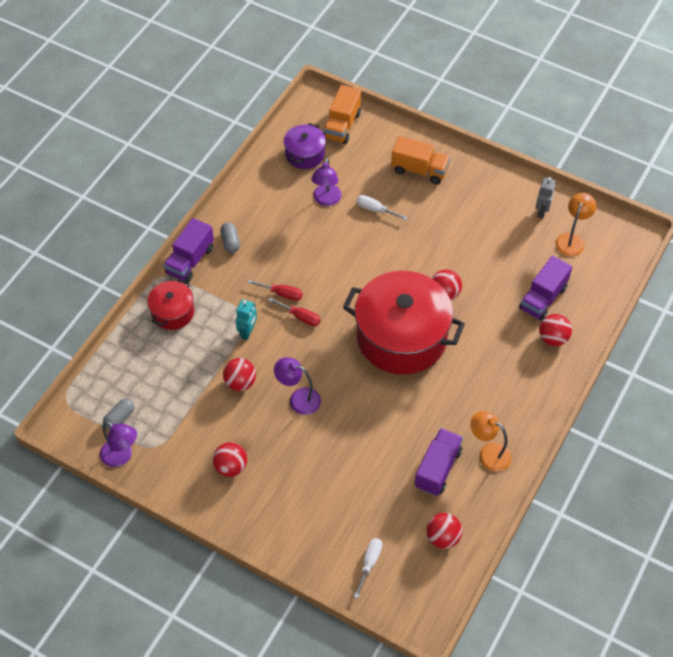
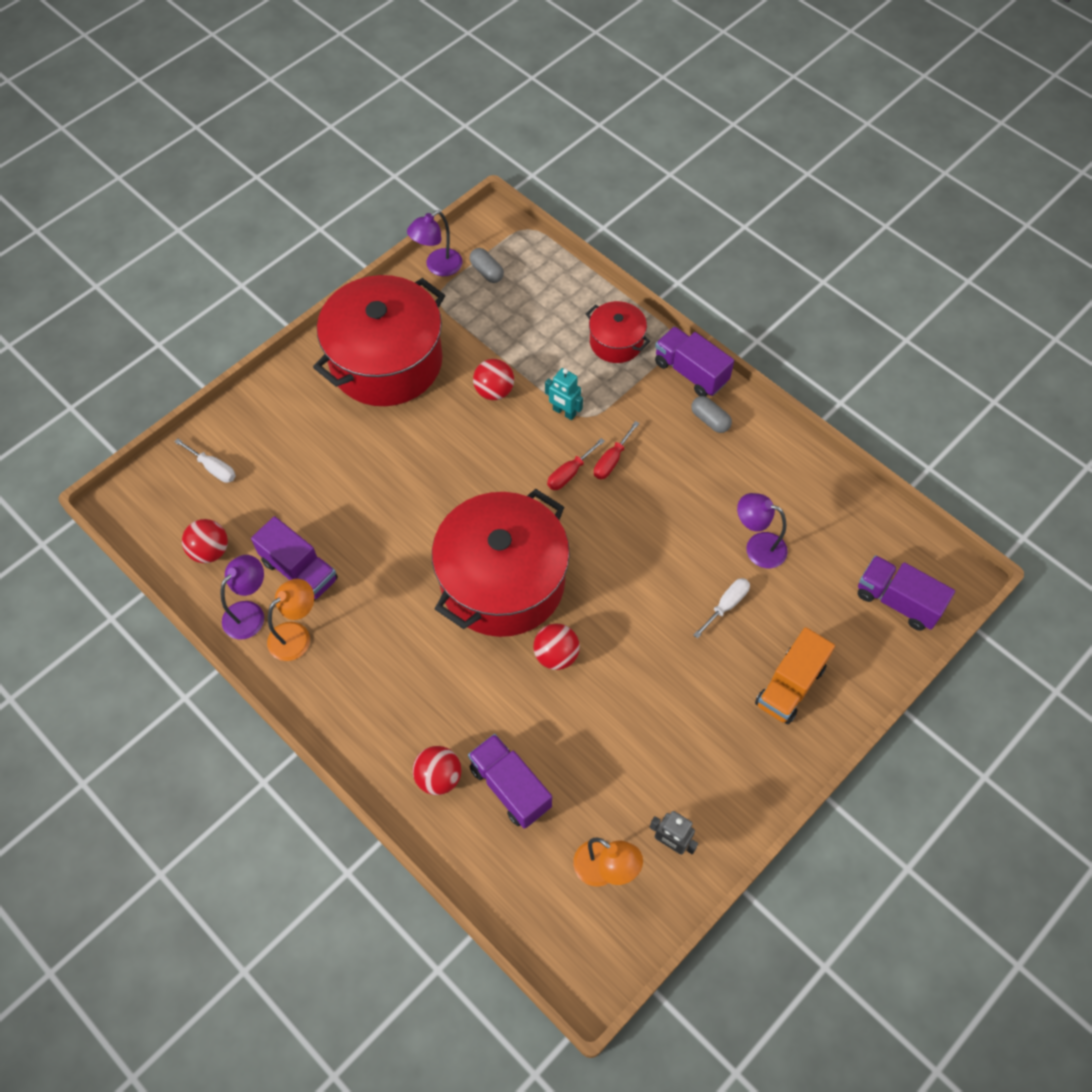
camera: 105 degrees right, 5 degrees up
(230, 242) = (710, 420): grey capsule -> grey capsule turned 45 degrees clockwise
(231, 467) = (386, 361): red ball -> red pot
(298, 399) = (451, 445): purple lamp -> purple lamp (250, 613)
(305, 154) = (848, 539): purple pot -> none
(342, 125) = (897, 601): orange truck -> purple truck

